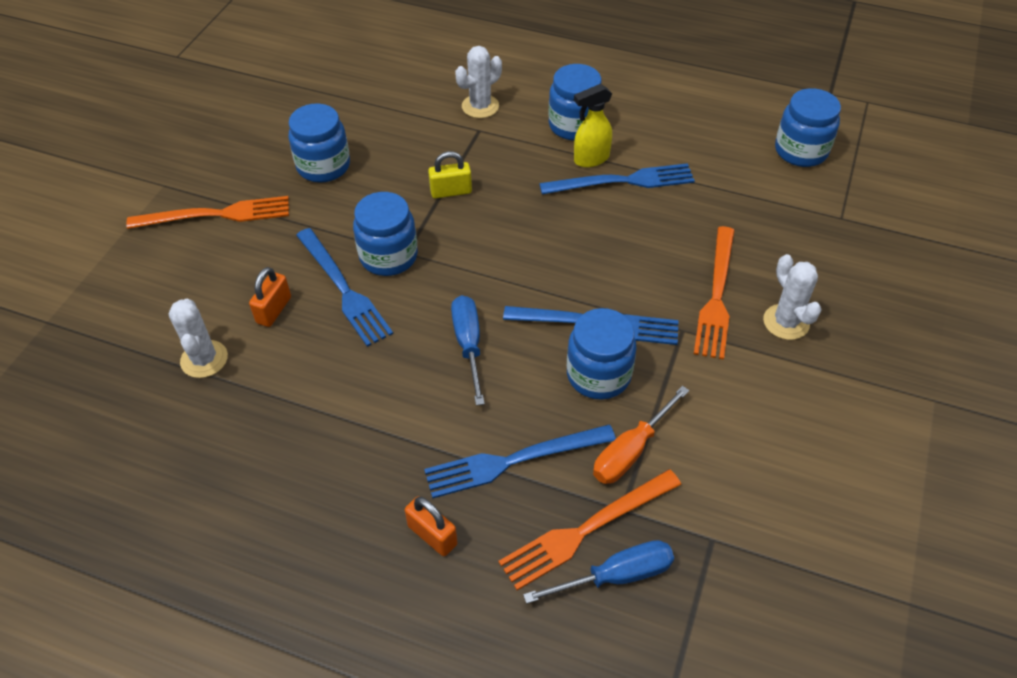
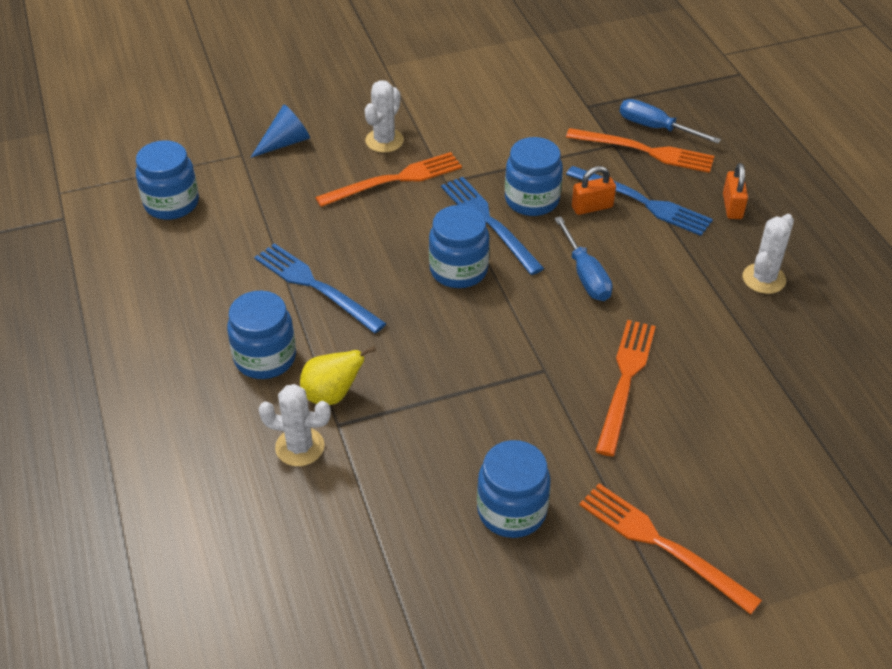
camera: 130 degrees left, 5 degrees down
(204, 359) = (786, 414): white cactus -> white cactus (763, 279)
(274, 310) = (696, 409): orange padlock -> orange padlock (592, 207)
(343, 289) = (625, 381): blue fork -> orange fork
(388, 256) = (561, 377): blue jar -> blue jar (458, 270)
(451, 191) = (443, 388): yellow padlock -> none
(468, 345) = (585, 275): blue screwdriver -> blue screwdriver turned 60 degrees counterclockwise
(506, 139) = (332, 395): none -> yellow pear
(590, 159) = (305, 321): yellow spray bottle -> none
(631, 451) = (571, 159): orange screwdriver -> none
(838, 253) = (285, 142): none -> blue cone

